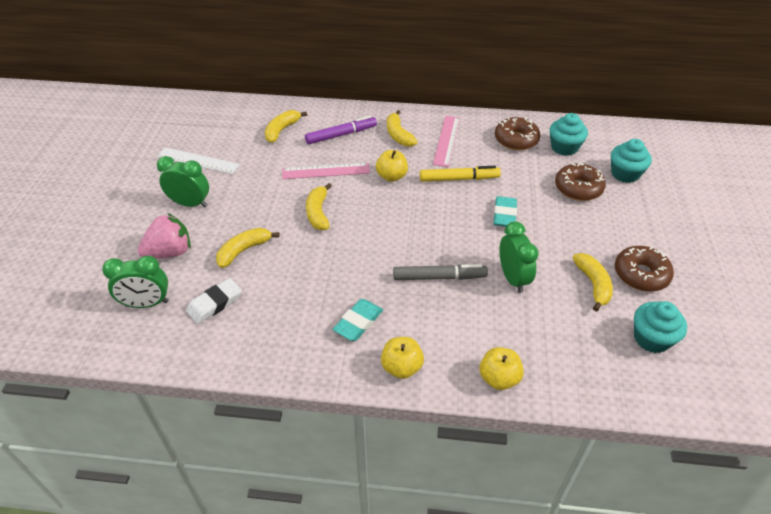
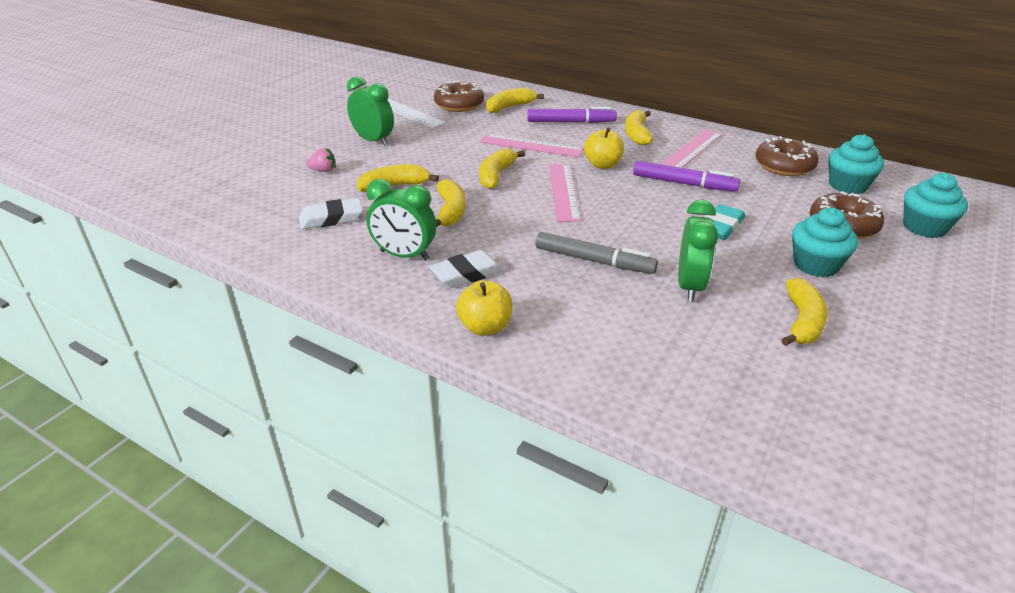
camera: 25 degrees right, 10 degrees down
(147, 303) = (269, 202): green clock -> green clock (404, 255)
(170, 252) = (323, 170): pink strawberry -> pink strawberry, size x0.50
(306, 263) = (450, 211): none -> yellow banana
(358, 322) = (467, 274): turquoise eraser -> white eraser
(379, 214) = (563, 192): none -> pink ruler
(459, 179) = (684, 183): yellow marker -> purple marker
(499, 378) = (600, 375): yellow apple -> none
(641, 274) = (885, 331): brown donut -> brown donut (459, 105)
(651, 338) = (858, 403): turquoise cupcake -> turquoise cupcake (815, 265)

